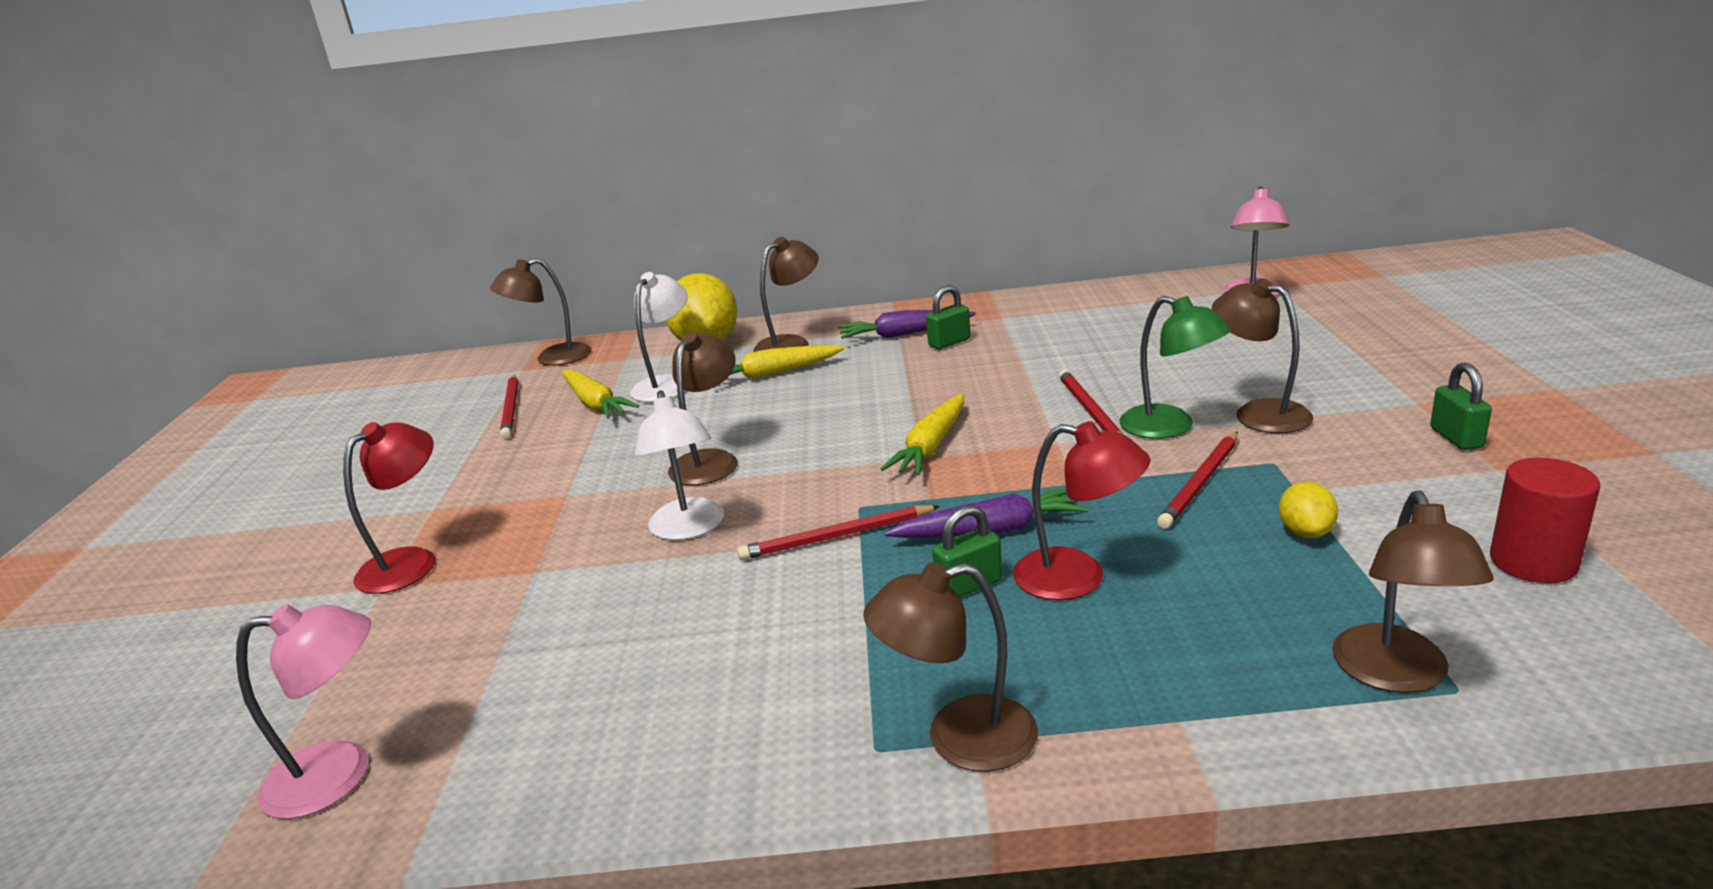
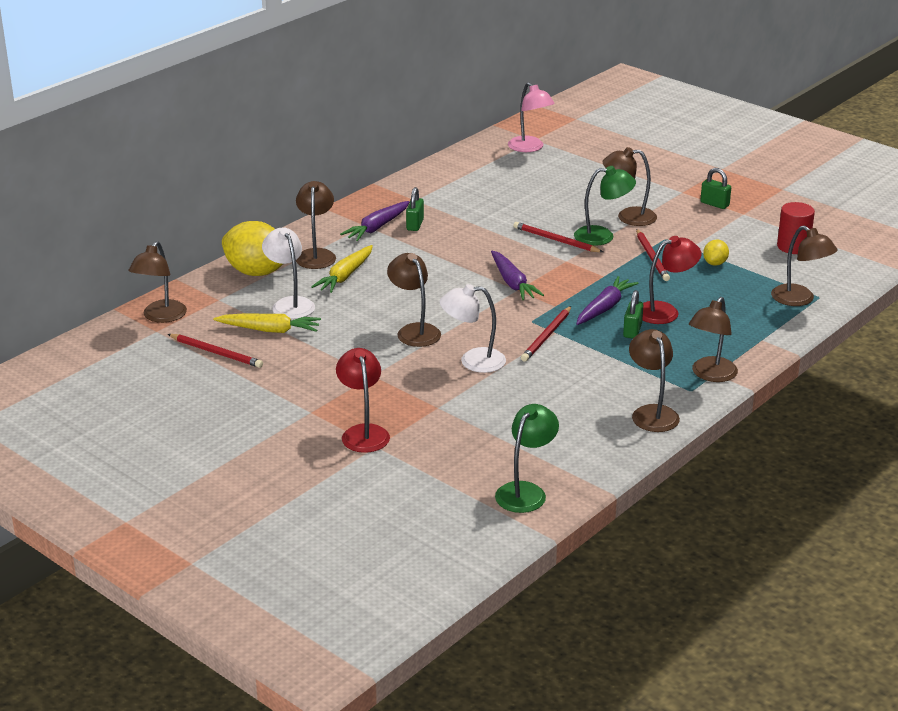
camera: 50 degrees left, 5 degrees up
(340, 774) = (525, 491): pink lamp -> green lamp
(689, 529) = (473, 361): white lamp -> white lamp turned 150 degrees clockwise
(739, 753) = (652, 413): none -> brown lamp
(931, 446) = (512, 283): yellow carrot -> purple carrot
(1305, 532) = (715, 263): yellow lemon -> yellow lemon turned 60 degrees clockwise

